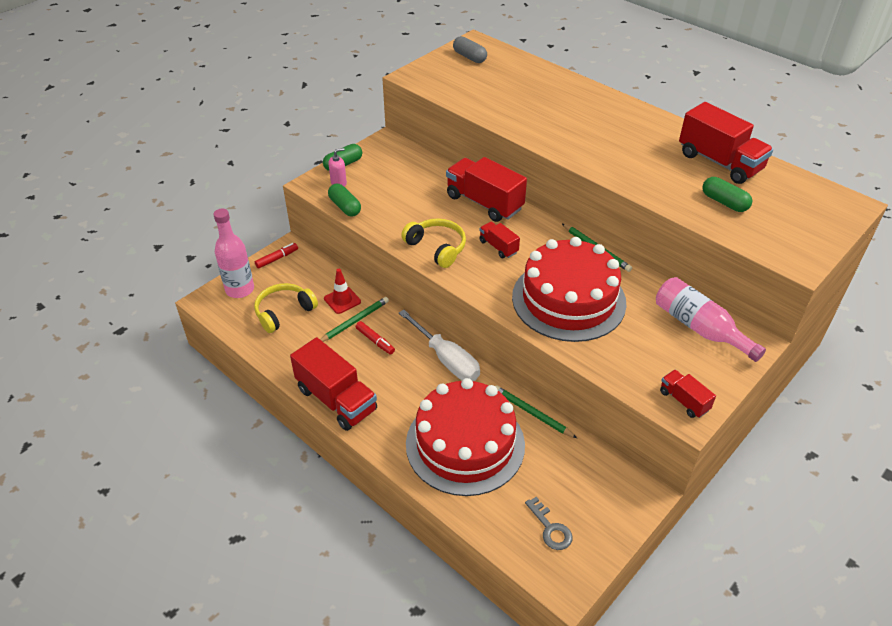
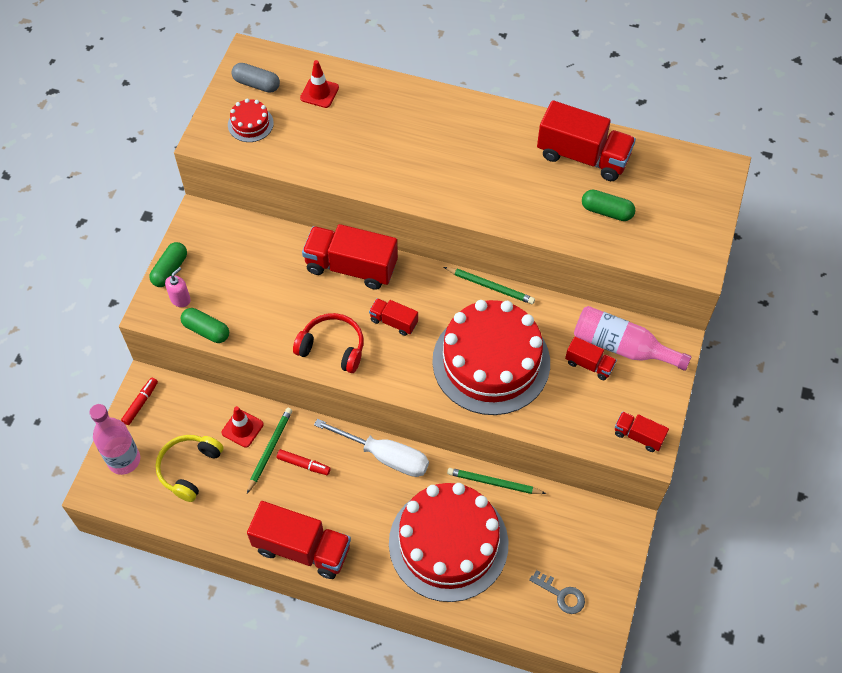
camera: 25 degrees left, 15 degrees up
(437, 248) = (332, 348): yellow headphones -> red headphones
(450, 76) = (250, 124): none -> red cake
(515, 73) = (319, 93): none -> red traffic cone
(660, 331) = (589, 364): none -> red truck

